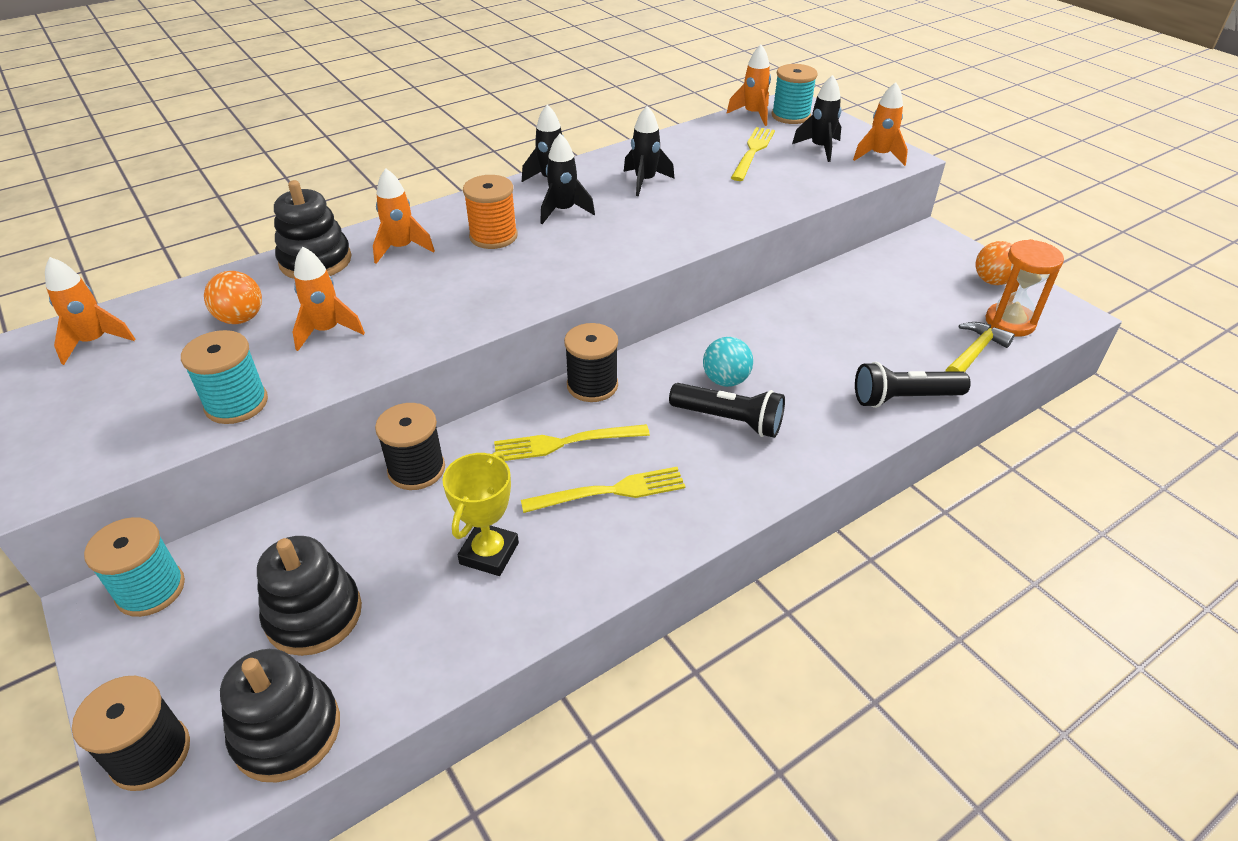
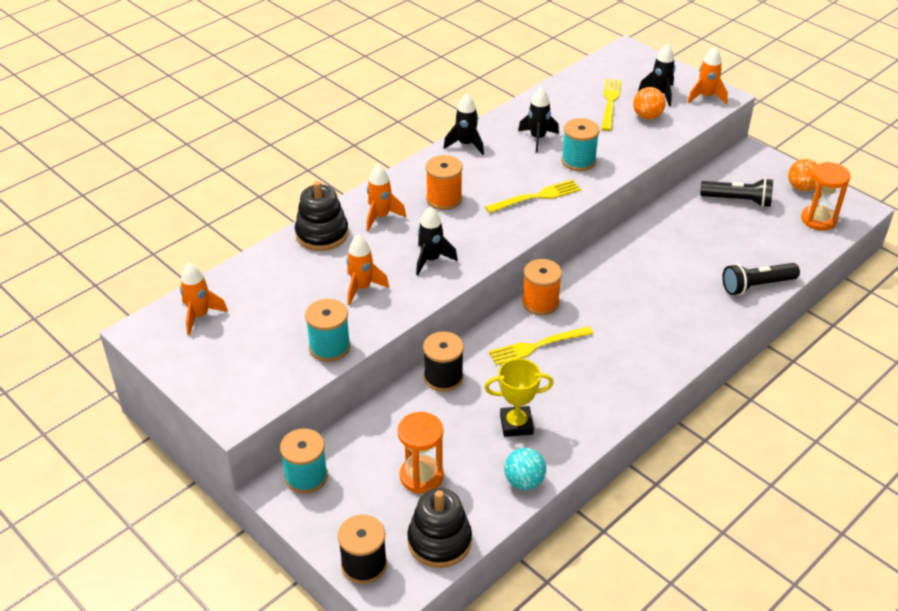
camera: 10 degrees left, 0 degrees up
(241, 319) = (294, 286): orange ball -> orange ball (647, 116)
(314, 615) = (421, 476): black stacking toy -> orange hourglass
(489, 553) = (516, 424): yellow trophy -> yellow trophy turned 75 degrees clockwise
(563, 211) = (487, 171): black rocket -> black rocket (431, 260)
(592, 385) = (540, 302): black spool -> orange spool
(611, 491) = (580, 374): yellow fork -> yellow fork (537, 196)
(725, 380) = (632, 287): turquoise ball -> turquoise ball (524, 481)
(729, 420) = (643, 316): black flashlight -> black flashlight (738, 200)
(753, 115) = (599, 66): orange rocket -> none
(790, 116) = (629, 64): turquoise spool -> turquoise spool (578, 161)
(974, 352) = (798, 246): yellow hammer -> none

